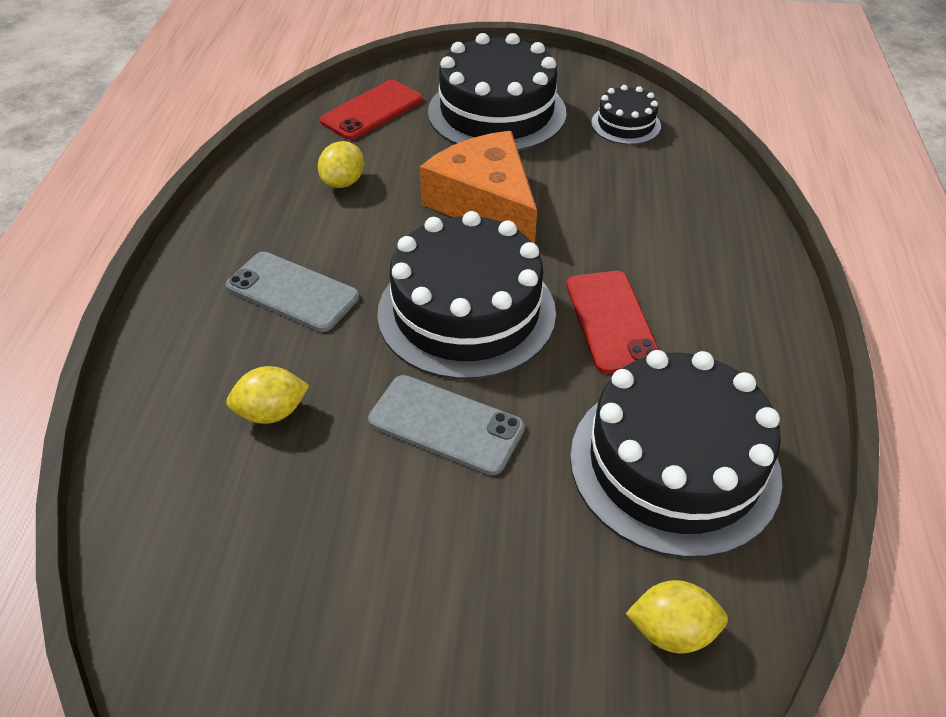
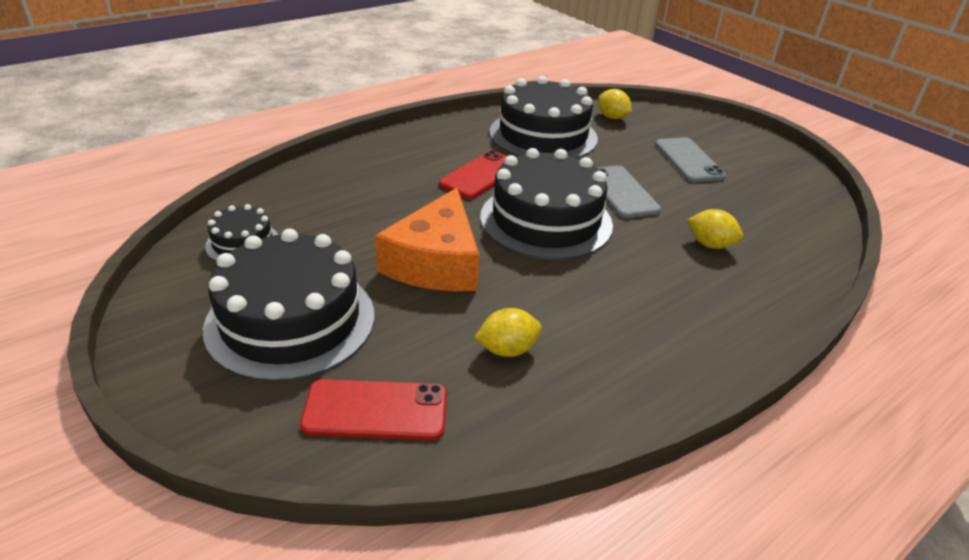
camera: 135 degrees left, 10 degrees down
(292, 292) = (640, 294): grey phone -> grey phone (689, 160)

